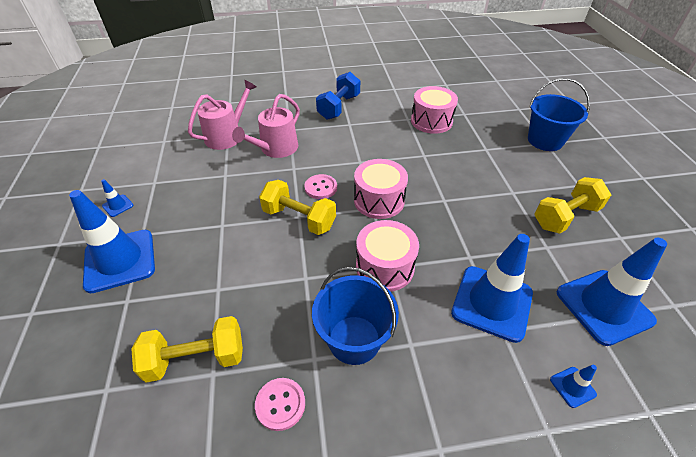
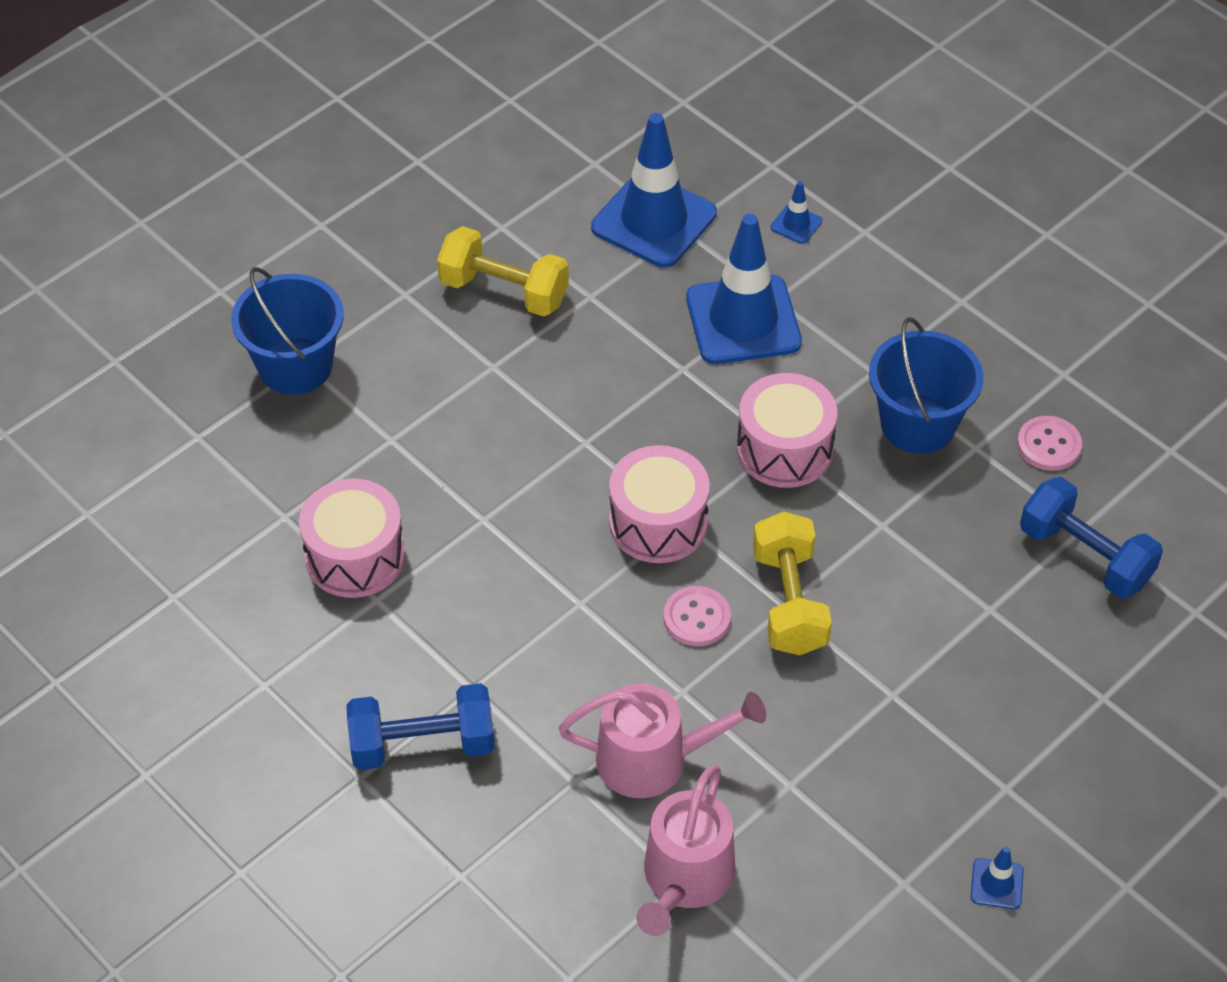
camera: 125 degrees left, 5 degrees up
(120, 260) = (1068, 769): blue traffic cone -> none
(196, 358) = (1085, 556): yellow dumbbell -> blue dumbbell
(227, 136) = (685, 878): pink watering can -> pink watering can turned 75 degrees counterclockwise

